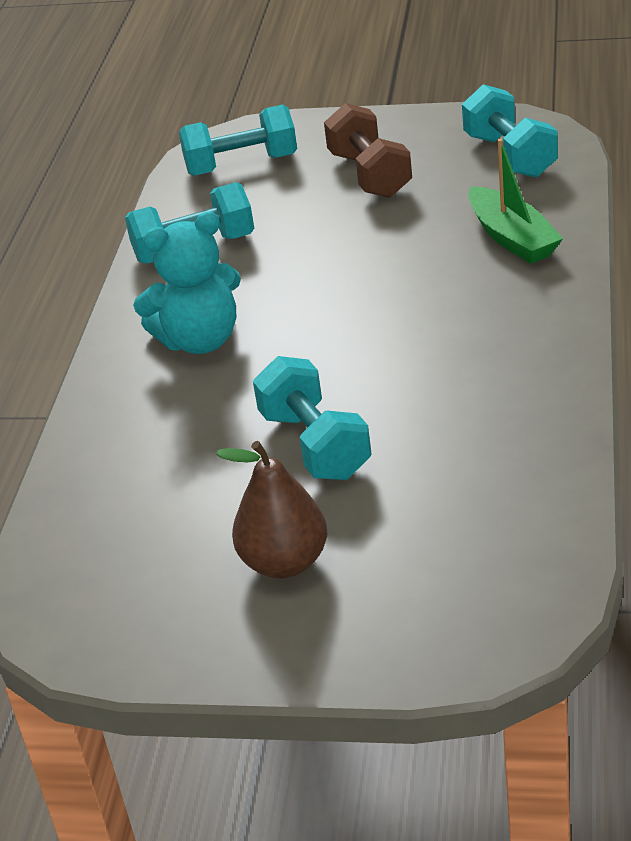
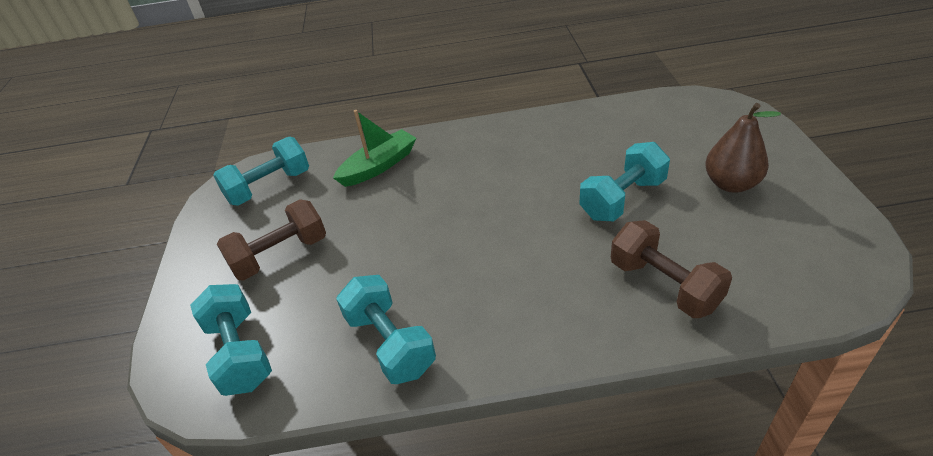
camera: 105 degrees left, 5 degrees up
(145, 444) = (664, 285): none -> brown dumbbell
(200, 340) = (527, 293): turquoise teddy bear -> none

